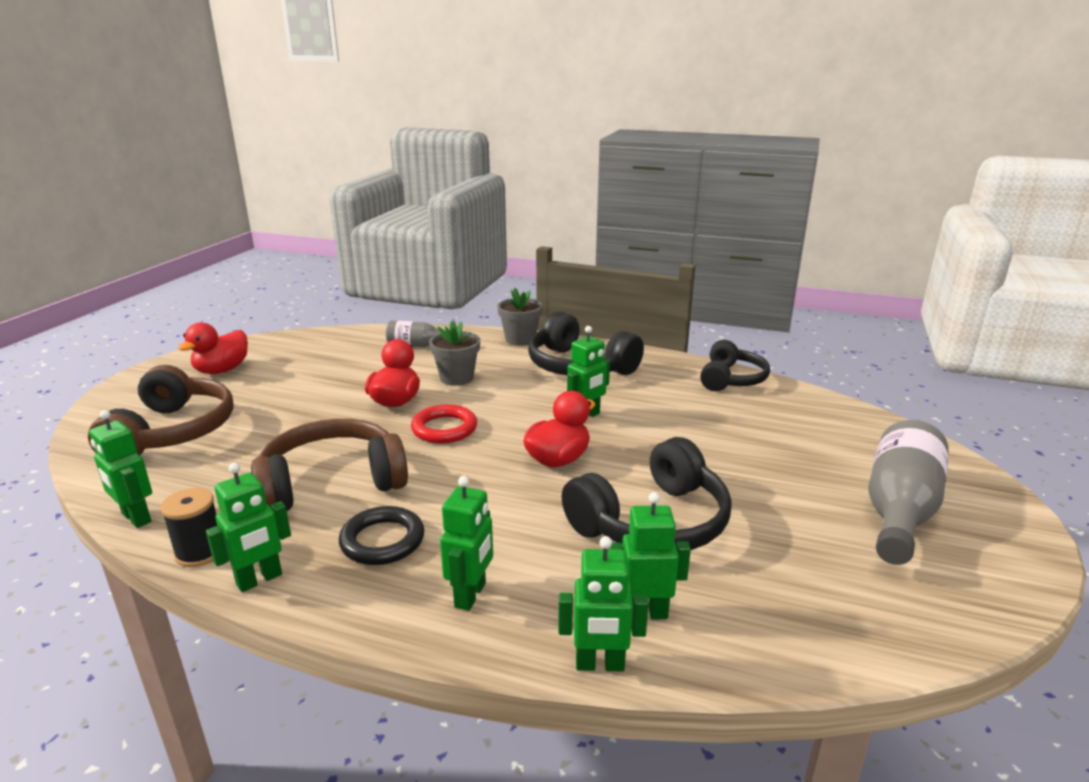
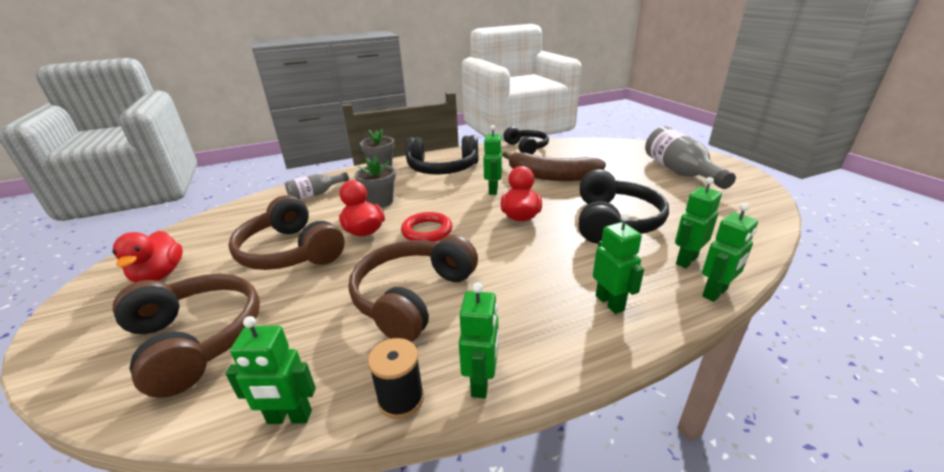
camera: 40 degrees left, 5 degrees up
(318, 393) = (290, 252): none -> brown headphones
(382, 541) = (511, 308): black ring -> none
(688, 430) = (551, 176): none -> brown banana

